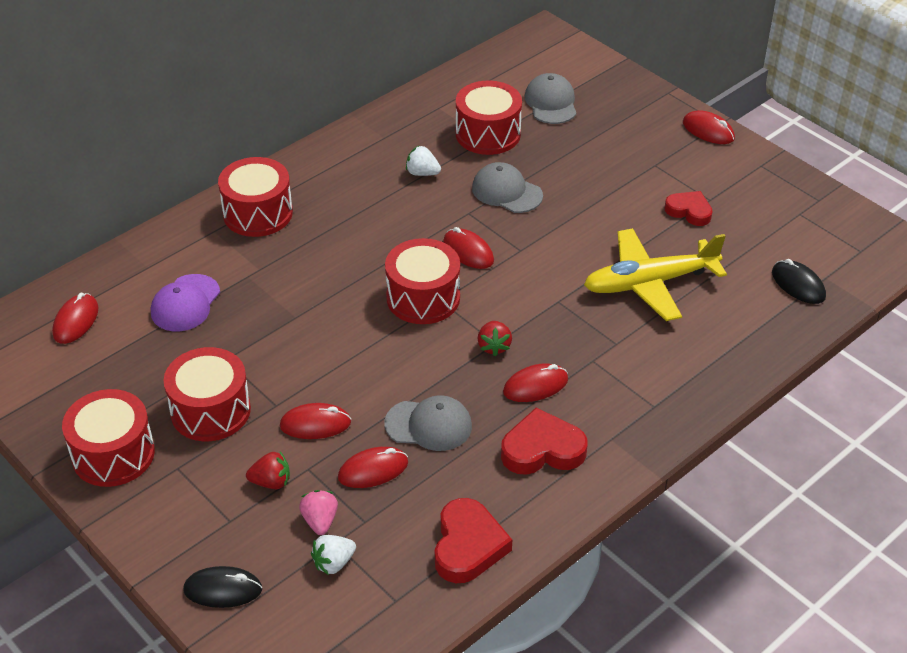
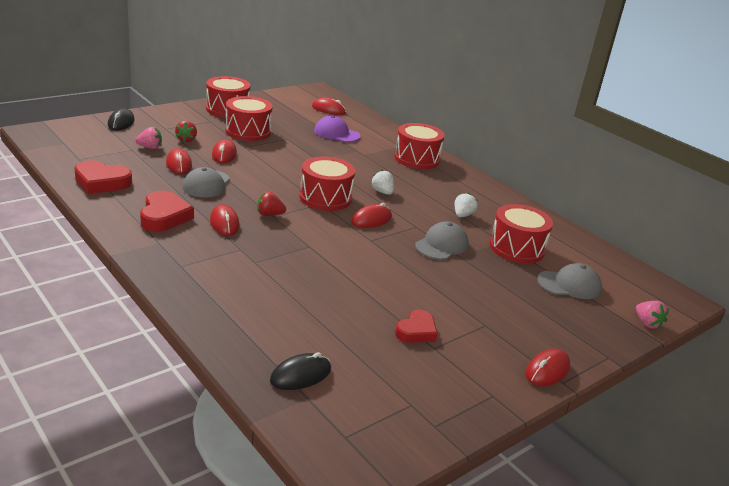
camera: 90 degrees right, 15 degrees down
(333, 563) = (118, 147): white strawberry -> white strawberry (382, 192)
(599, 61) = (647, 323): none -> pink strawberry
(649, 283) = (321, 290): yellow plane -> none

